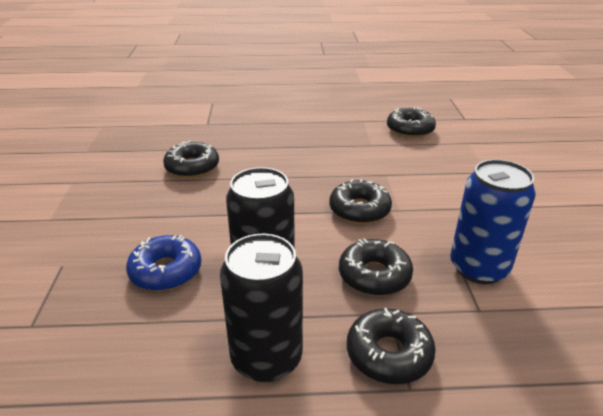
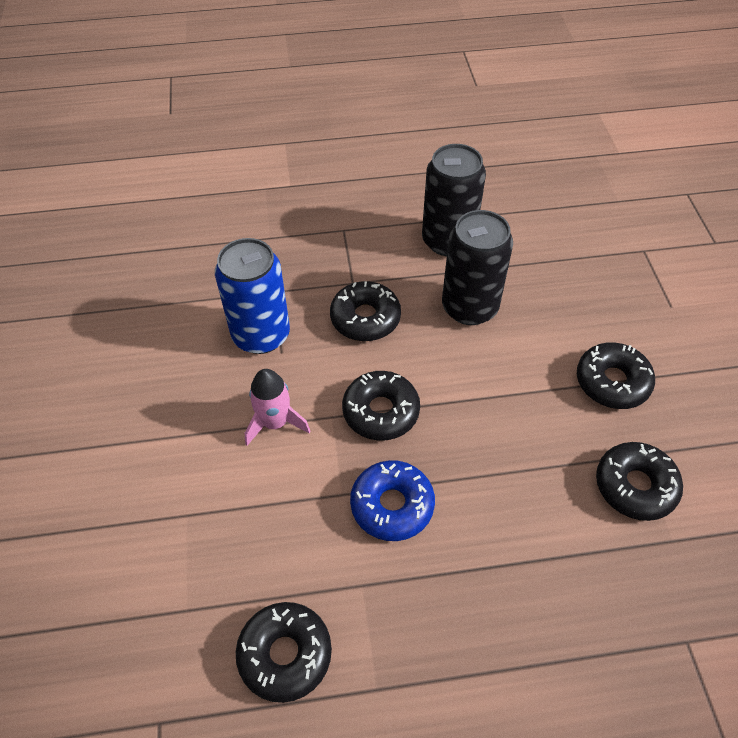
camera: 175 degrees right, 20 degrees up
(166, 271) = (566, 307): blue donut -> blue donut (392, 505)
(389, 354) = (356, 250): black donut -> black donut (612, 382)
(443, 208) = (275, 423): none -> pink rocket

